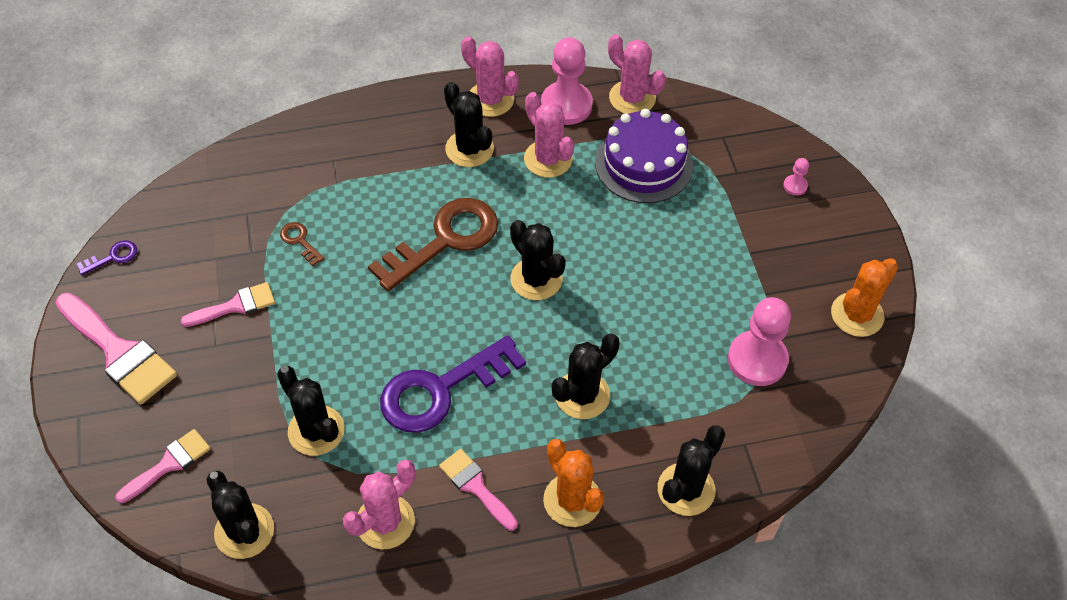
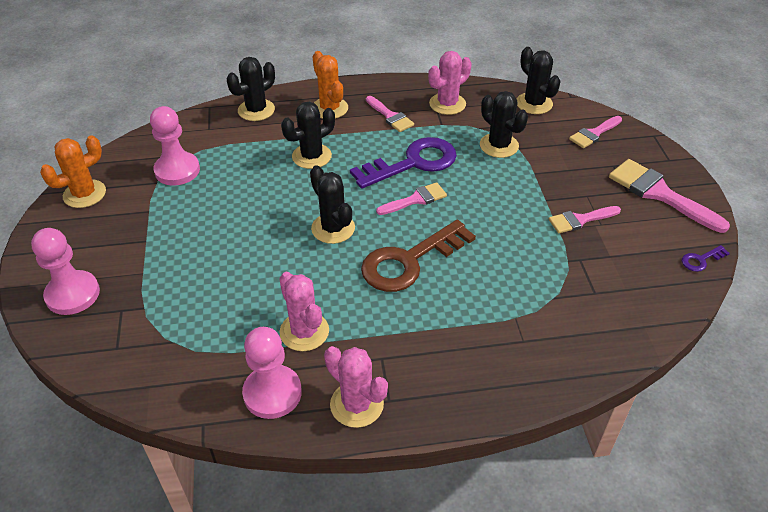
camera: 175 degrees left, 10 degrees down
(300, 241) = (539, 266): brown key -> none
(437, 327) = (415, 199): none -> pink brush
(469, 149) = (383, 346): black cactus -> none
(632, 98) = (196, 399): pink cactus -> none
(644, 164) = (209, 322): purple cake -> none
(795, 186) = (72, 294): pink pawn -> pink pawn, size x2.28

